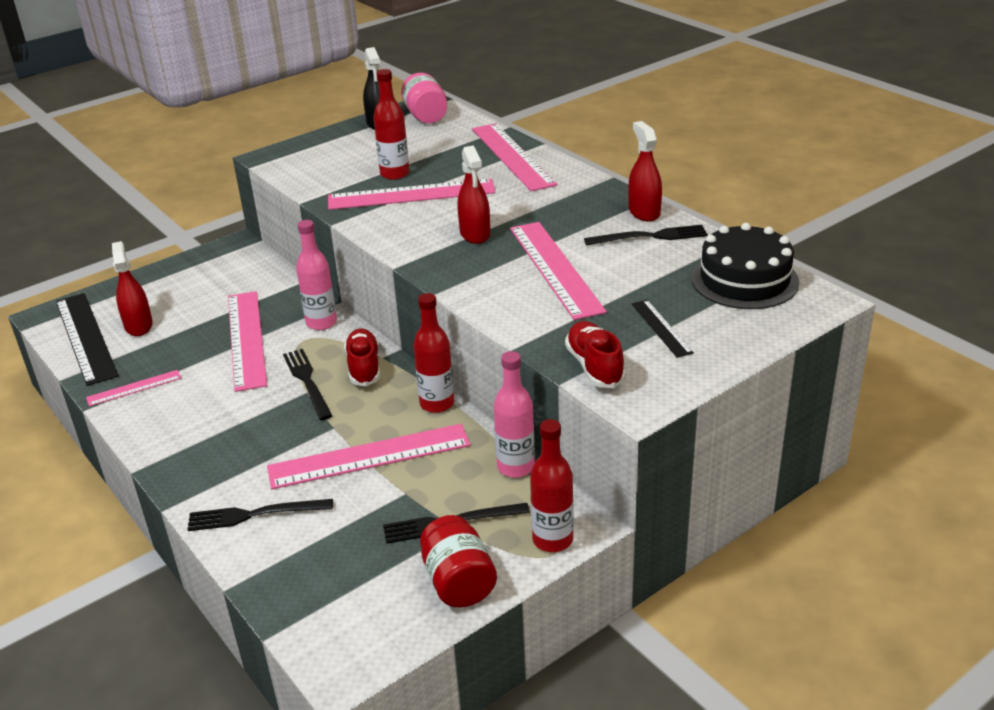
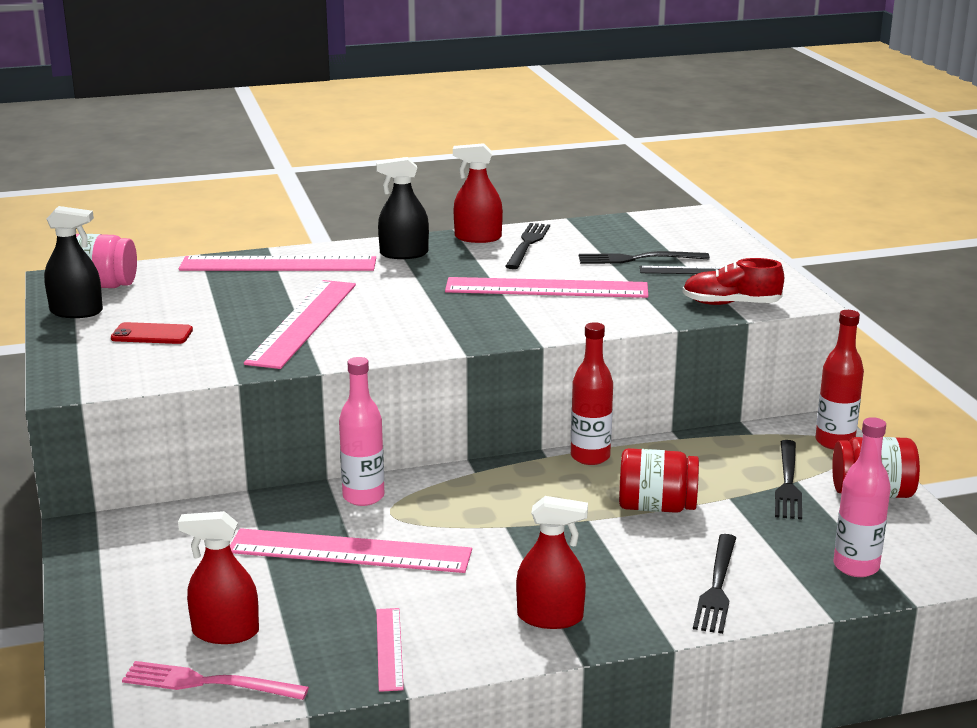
camera: 70 degrees left, 10 degrees down
(85, 337) = (209, 683): black ruler -> pink fork
(307, 382) = (485, 523): black fork -> black fork (638, 259)
(358, 155) = (152, 334): none -> red phone
(364, 367) = (486, 485): red shoe -> none
(369, 456) = (656, 507): pink ruler -> red jar
(394, 174) = (236, 323): red bottle -> none
(475, 234) = (436, 308): red spray bottle -> red spray bottle (550, 617)
(516, 467) = (722, 438): pink bottle -> pink bottle (856, 567)
(577, 193) = (404, 254): none -> black spray bottle
(744, 280) = (638, 230): black cake -> none

